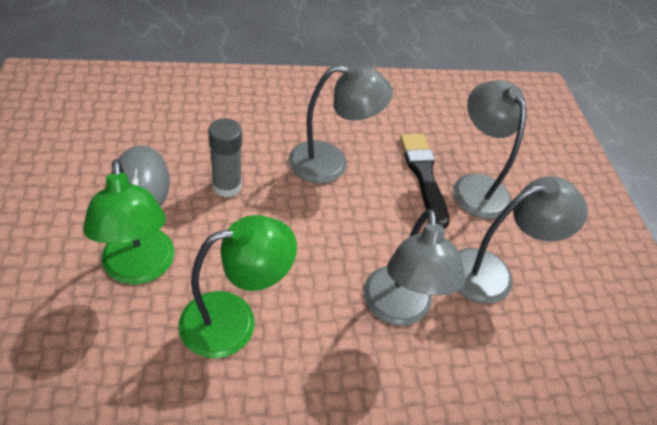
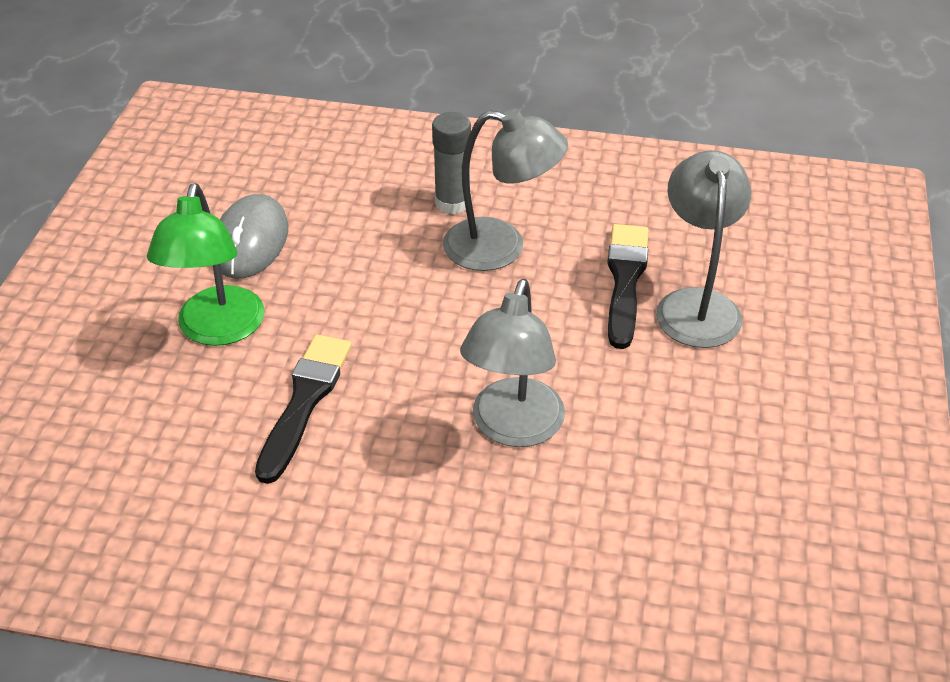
camera: 25 degrees right, 5 degrees down
(227, 186) = (353, 257): grey glue stick -> grey glue stick (452, 202)
(234, 320) = (304, 401): green lamp -> black brush
(492, 273) = (665, 411): grey lamp -> none

